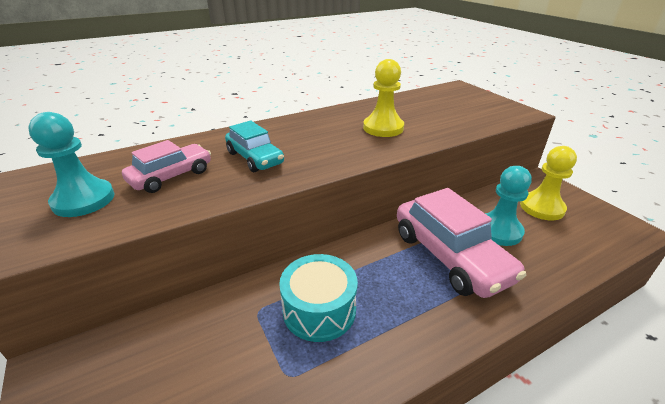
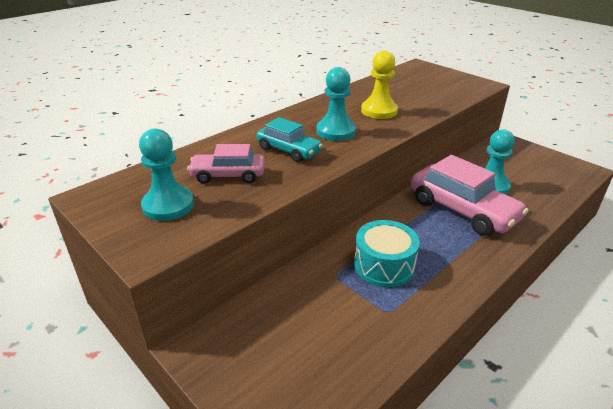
camera: 15 degrees left, 0 degrees up
(171, 176) = (228, 175): pink car -> pink car turned 120 degrees counterclockwise
(320, 144) = (336, 131): none -> turquoise pawn
(542, 207) = (514, 163): yellow pawn -> none

